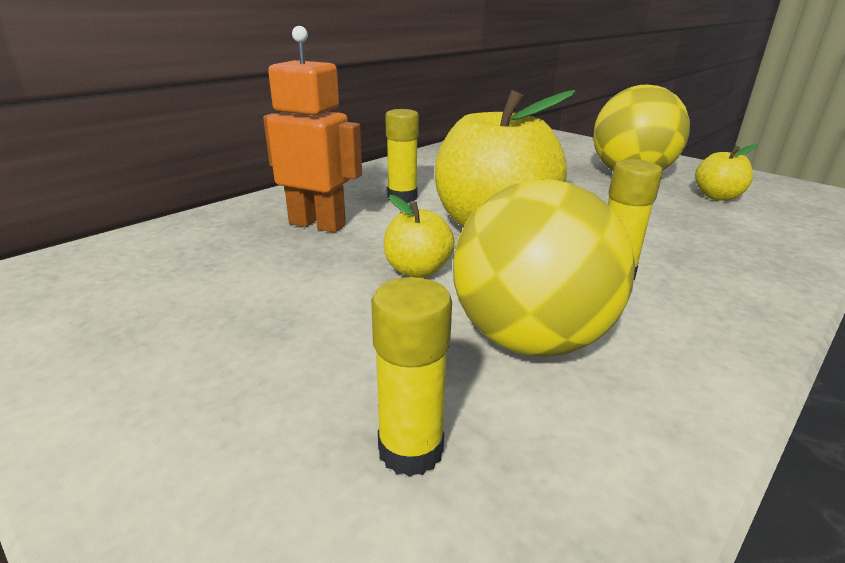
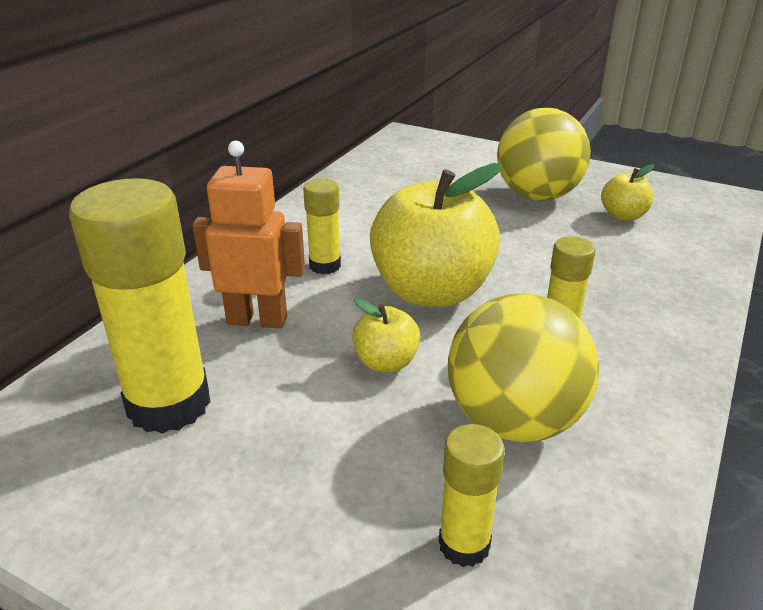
camera: 15 degrees left, 5 degrees up
(196, 269) = (169, 404): none -> yellow glue stick

